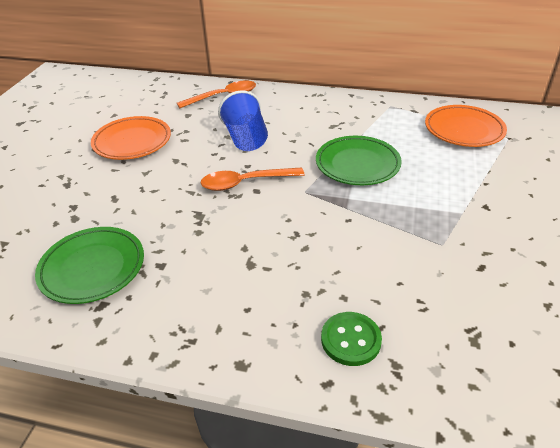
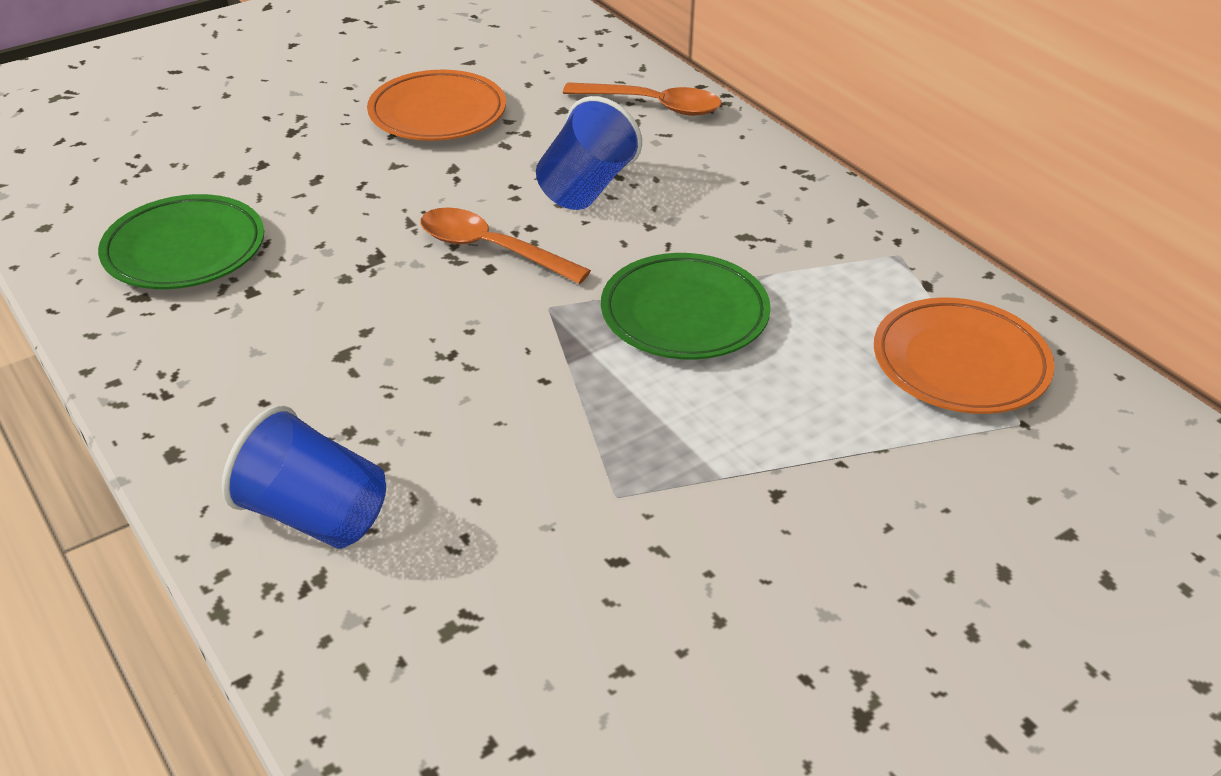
camera: 40 degrees right, 0 degrees up
(350, 340) = (314, 515): green button -> blue cup

